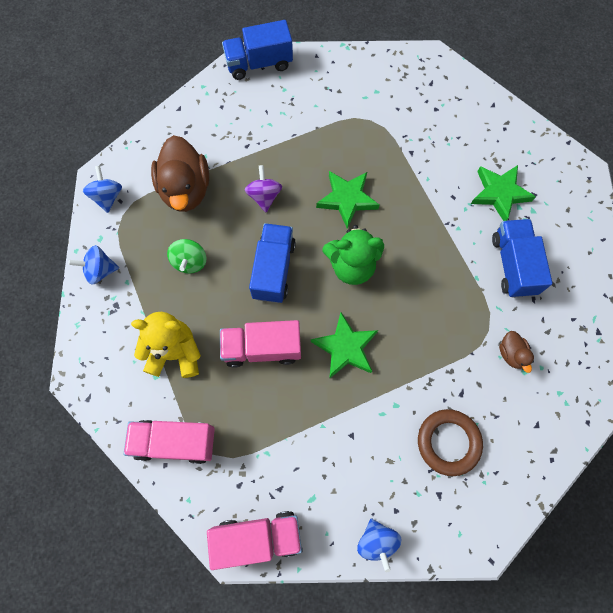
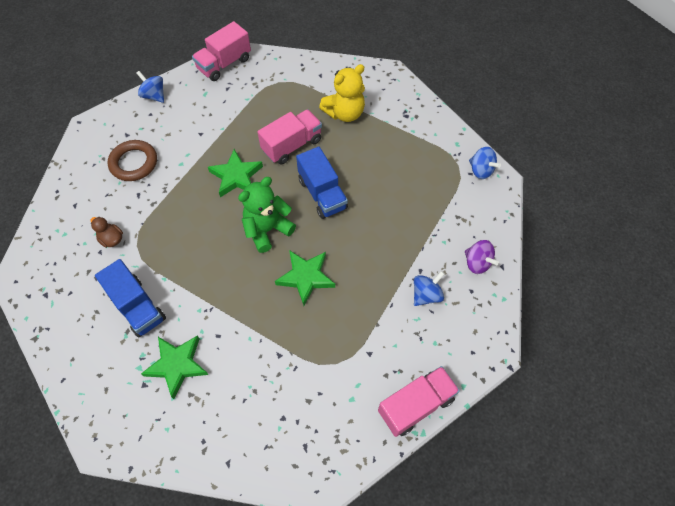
camera: 145 degrees right, 10 degrees down
(100, 270) = (436, 127): blue spinning top -> blue spinning top (426, 295)
(175, 442) = (305, 76): pink truck -> pink truck (416, 405)
(186, 189) = (433, 208): brown duck -> none
(190, 262) = (384, 165): green spinning top -> none
(259, 63) = (479, 354): blue truck -> none
(264, 196) = (371, 239): purple spinning top -> purple spinning top (477, 263)

